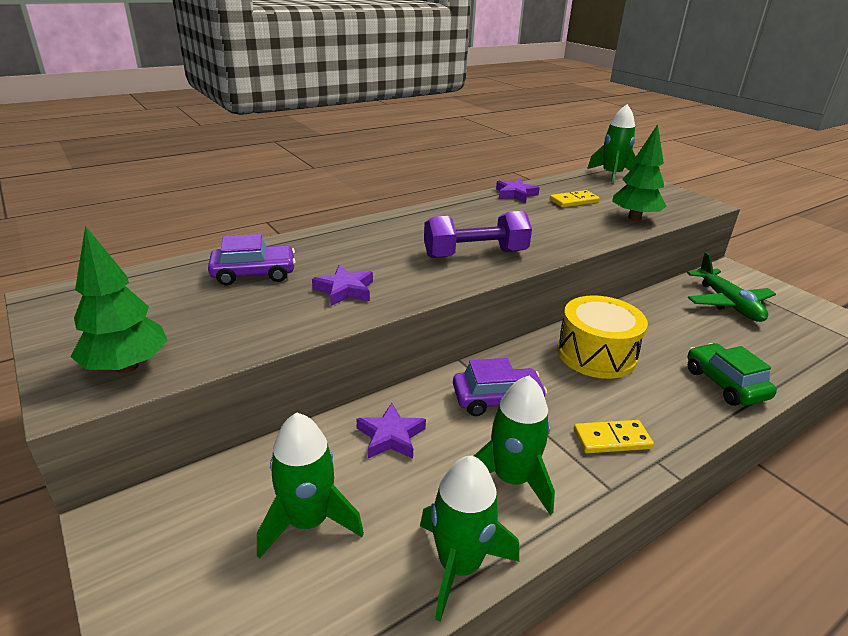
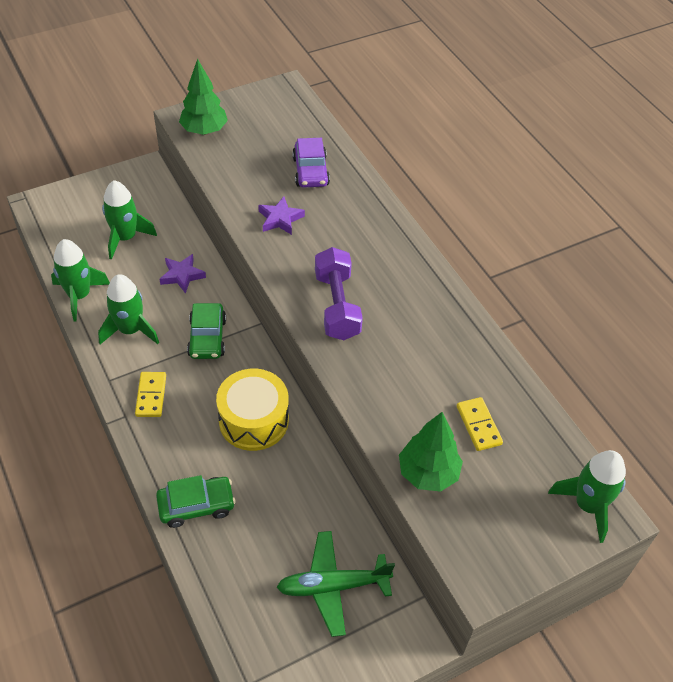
camera: 95 degrees right, 20 degrees up
(497, 399) = (207, 337): purple car -> green car
(515, 194) = (496, 370): purple star -> none

